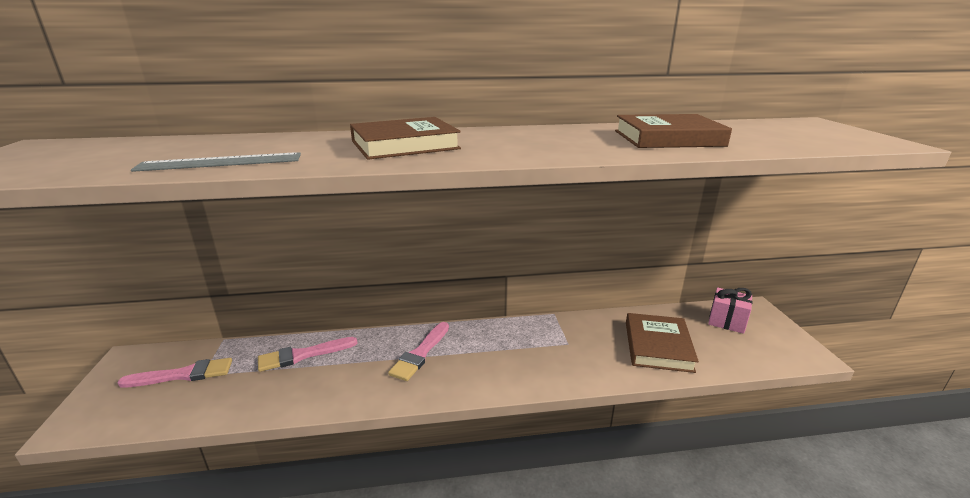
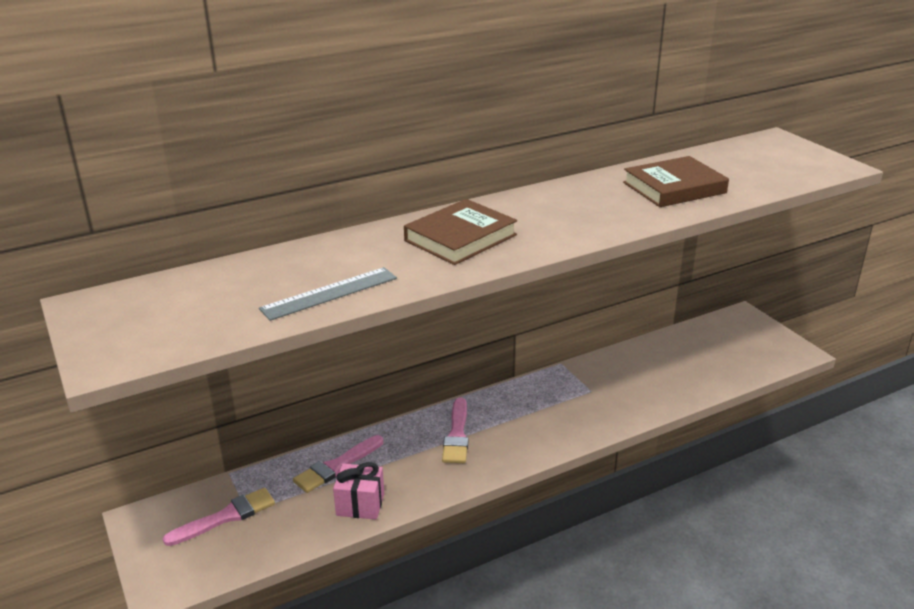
camera: 20 degrees left, 5 degrees up
(657, 346) = (672, 374): brown book -> none
(726, 321) = (722, 335): pink gift -> pink gift (360, 504)

